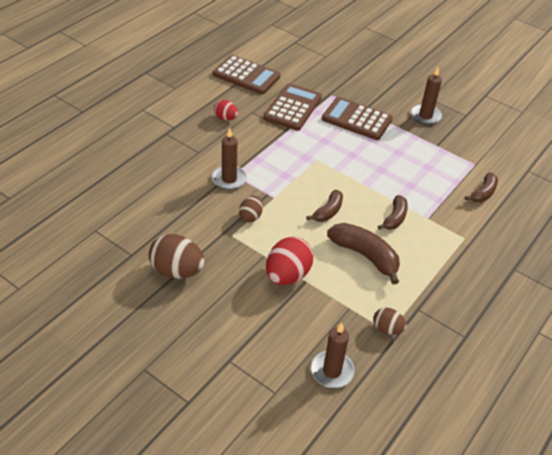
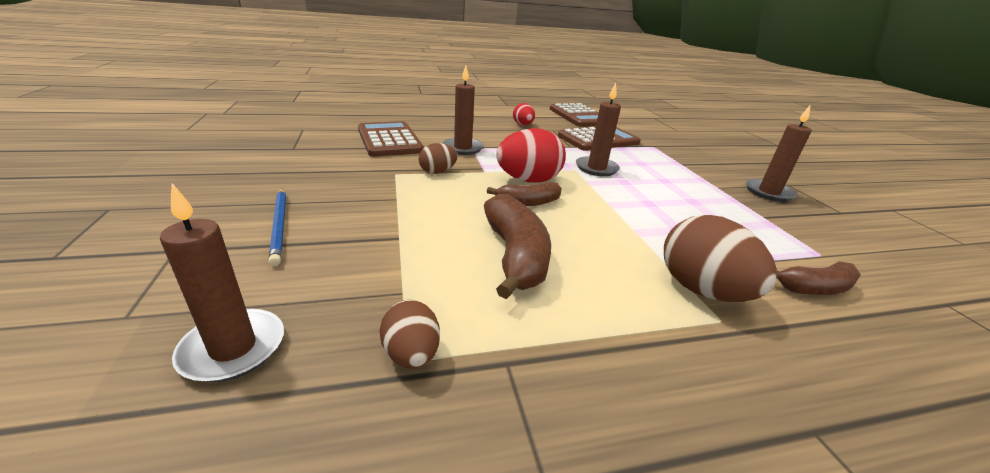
camera: 40 degrees right, 15 degrees down
(177, 271) = (300, 170): brown egg -> brown egg (701, 290)
(245, 314) = (280, 226): none -> blue pencil
(287, 275) = (389, 222): red egg -> red egg (528, 180)
(326, 149) = (596, 168): none -> brown candle
(357, 119) = (664, 166): brown calculator -> brown calculator (389, 140)
(395, 218) = (614, 245): brown banana -> none

